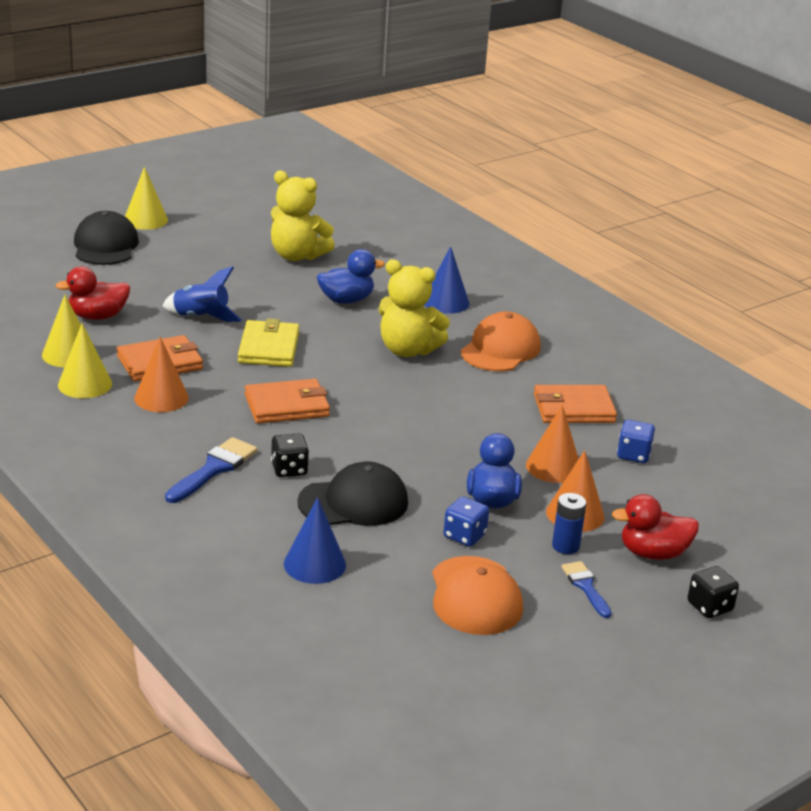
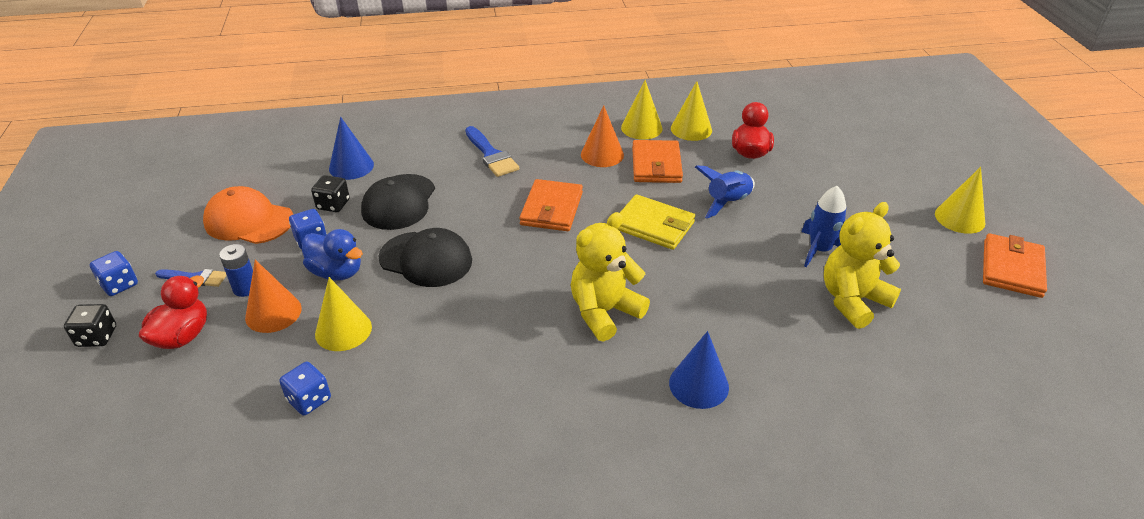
camera: 120 degrees right, 10 degrees up
(105, 246) = (895, 182): black cap -> black cap (426, 259)
(242, 271) = (819, 250): none -> blue rocket
(289, 469) = (464, 186): black dice -> black dice (333, 205)
(346, 300) = (731, 304): blue duck -> none
(500, 349) = (568, 387): orange cap -> none
(553, 467) = (343, 330): orange cone -> yellow cone
(573, 408) = (418, 393): orange wallet -> orange wallet (1012, 268)
(646, 635) = (119, 285): none -> blue dice

